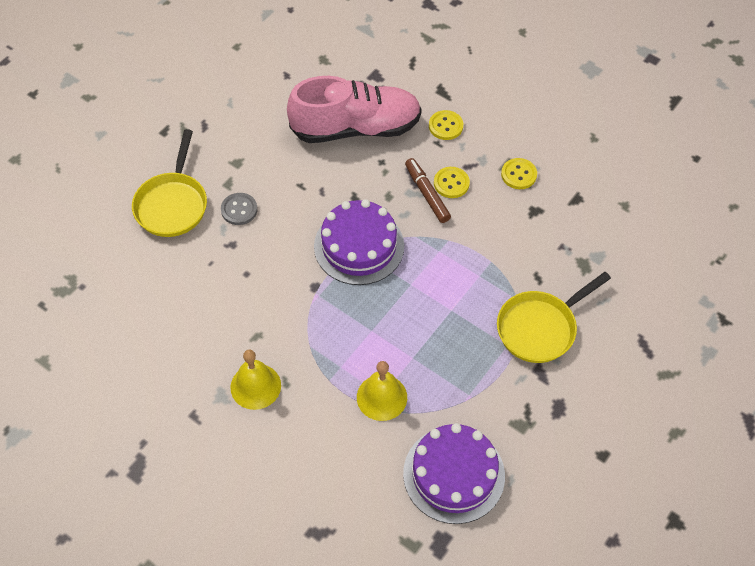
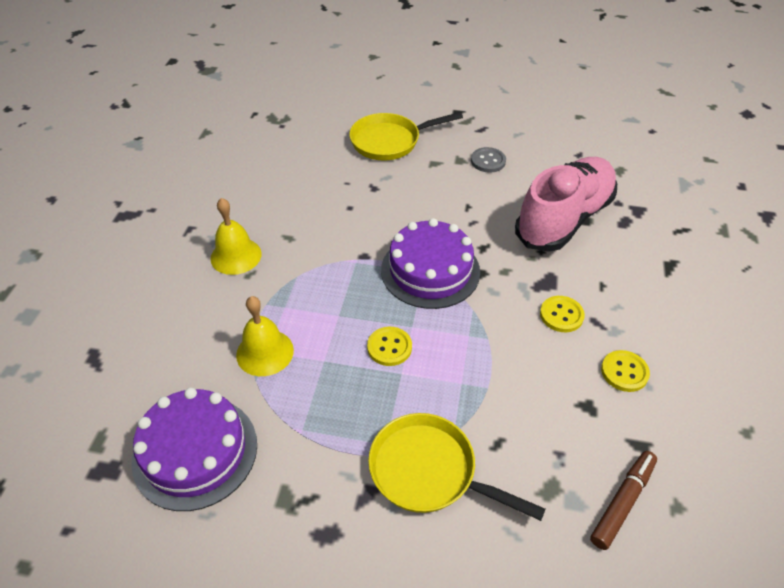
camera: 65 degrees right, 10 degrees down
(239, 210) = (412, 179): grey button -> grey button (488, 161)
(356, 128) = (564, 219): pink shoe -> pink shoe turned 105 degrees counterclockwise
(427, 194) = (531, 300): brown marker -> brown marker (622, 502)
(445, 126) = (629, 284): yellow button -> yellow button (389, 347)

